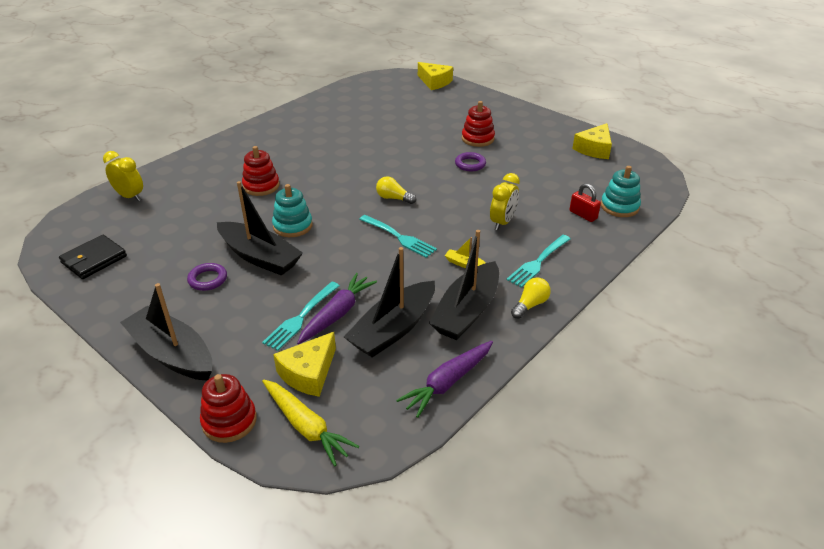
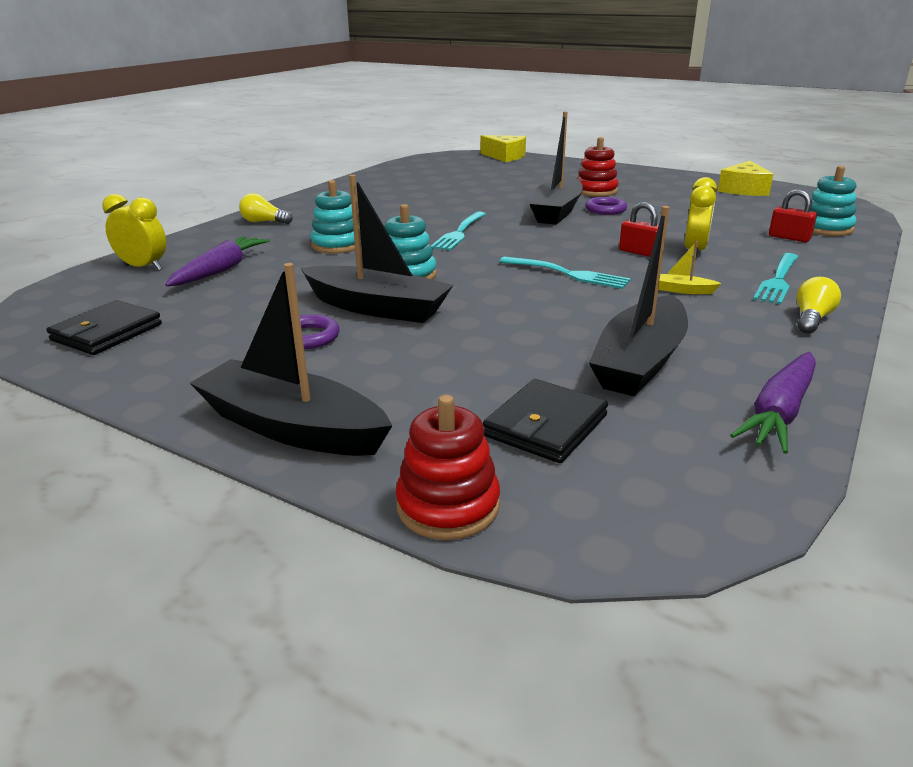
camera: 10 degrees left, 10 degrees down
(261, 186) = (337, 245): red stacking toy -> turquoise stacking toy
(301, 317) = (485, 363): turquoise fork -> turquoise fork (459, 232)
(306, 426) = (594, 496): yellow carrot -> none
(308, 373) = (546, 426): yellow cheese -> black wallet
(337, 314) = (540, 354): purple carrot -> purple carrot (221, 270)
(393, 198) = (531, 242): yellow light bulb -> yellow light bulb (264, 222)
(462, 219) = (639, 252): none -> red padlock
(467, 311) = (730, 333): black boat -> black boat (556, 211)

